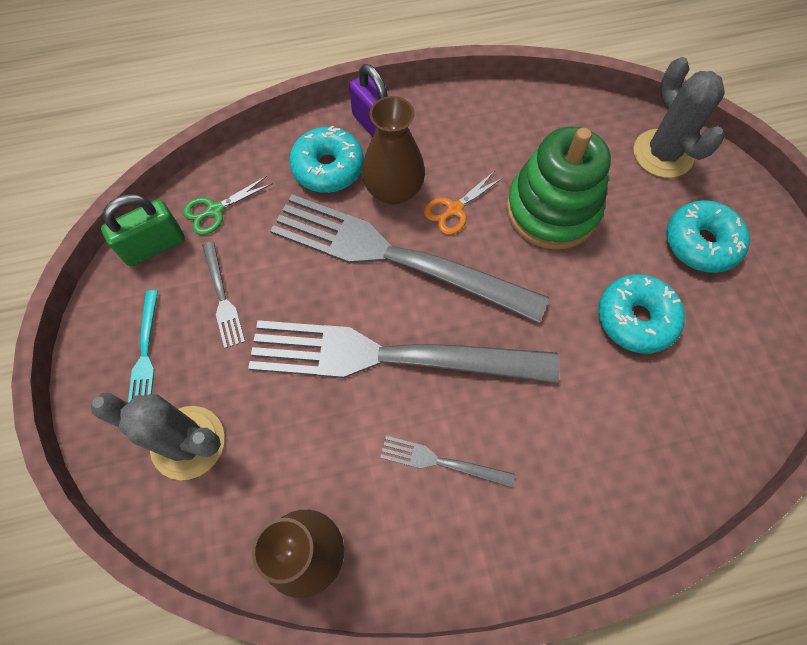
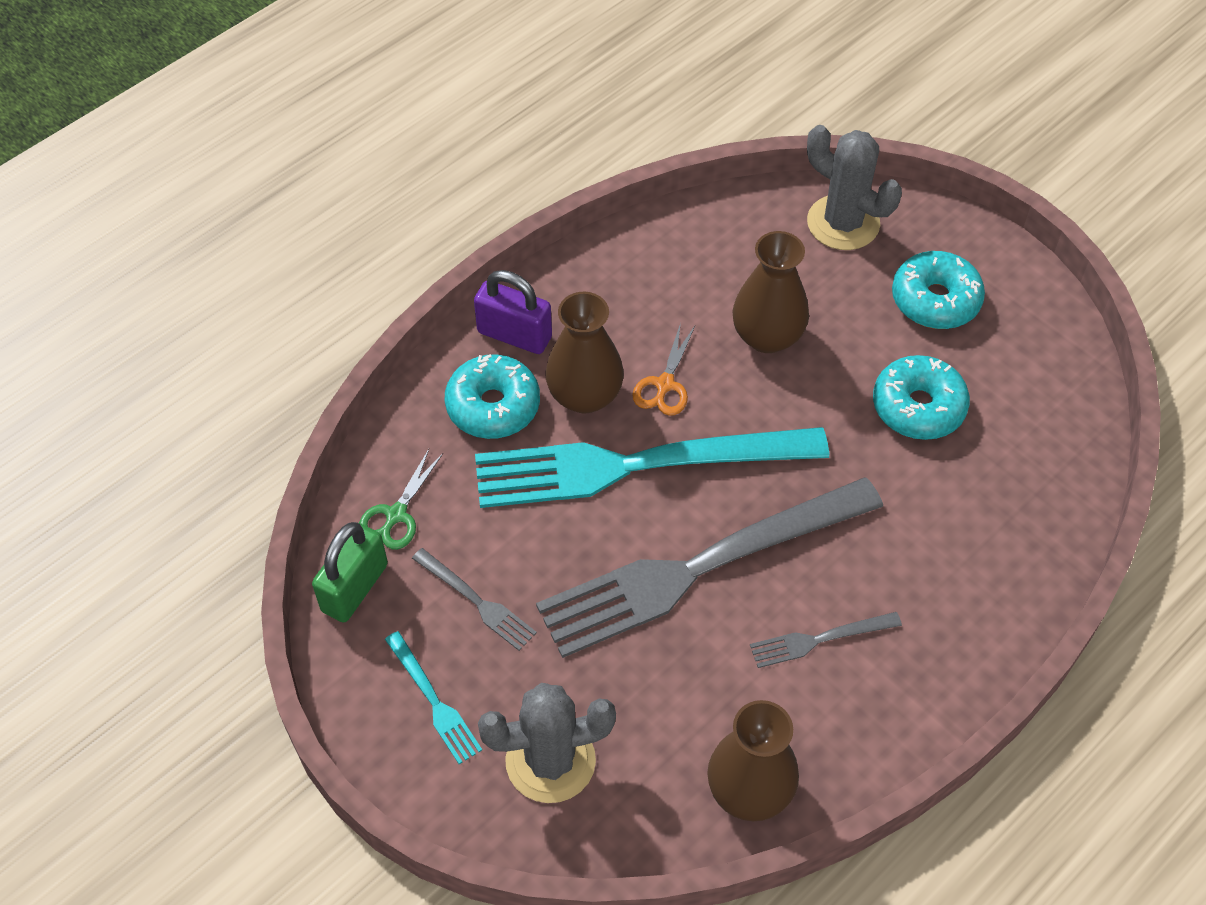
camera: 30 degrees left, 10 degrees down
(395, 257) = (636, 465): grey fork -> turquoise fork
(552, 210) = (767, 336): green stacking toy -> brown vase

